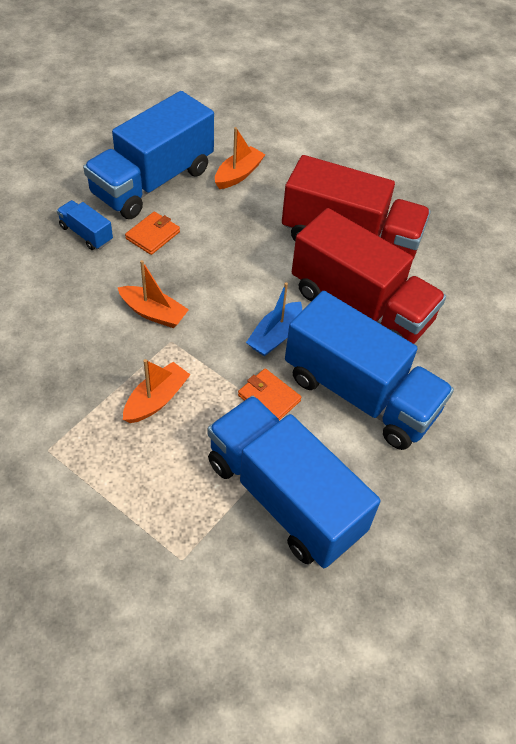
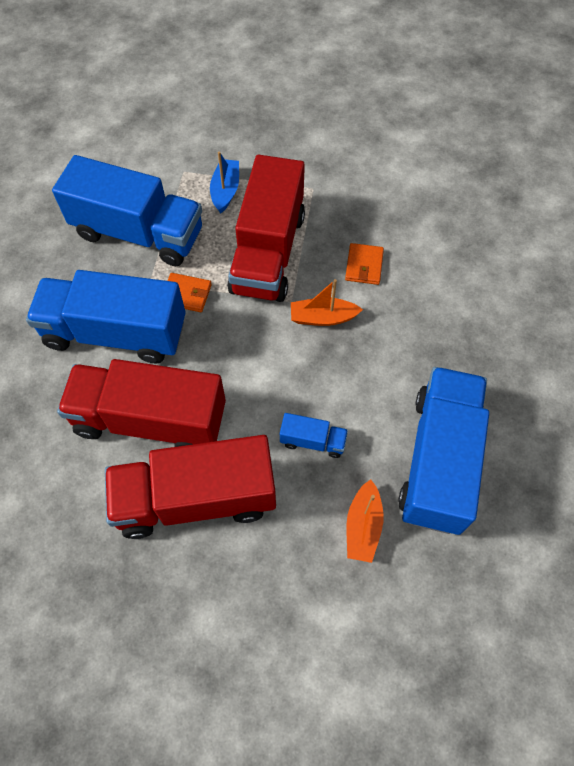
camera: 155 degrees right, 10 degrees up
(86, 234) = (441, 362): blue truck -> blue truck (313, 441)
(153, 235) = (385, 394): orange wallet -> orange wallet (364, 266)
(156, 400) = (268, 252): orange boat -> red truck
(275, 336) = (211, 349): blue boat -> blue boat (225, 191)

